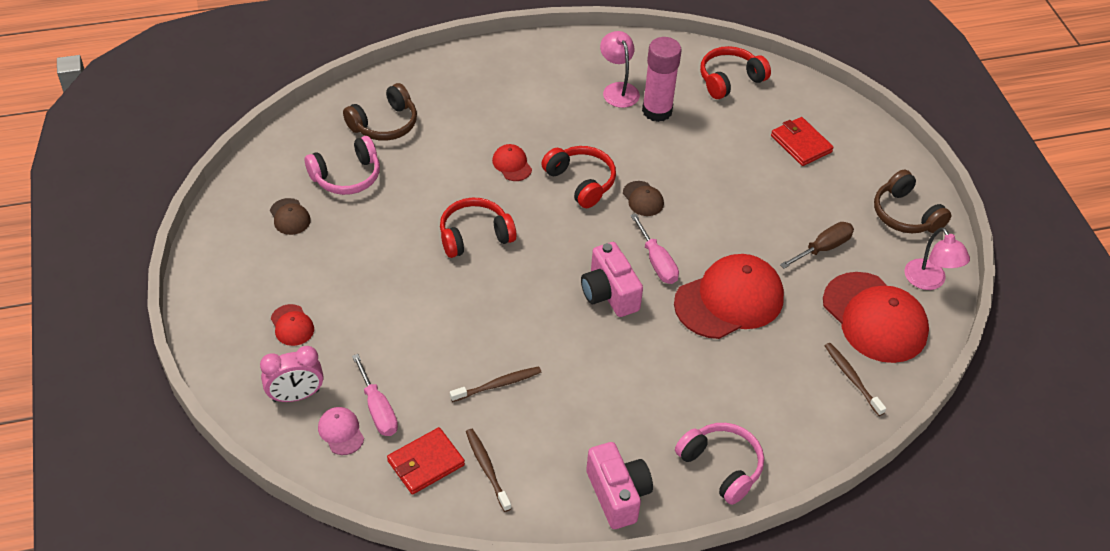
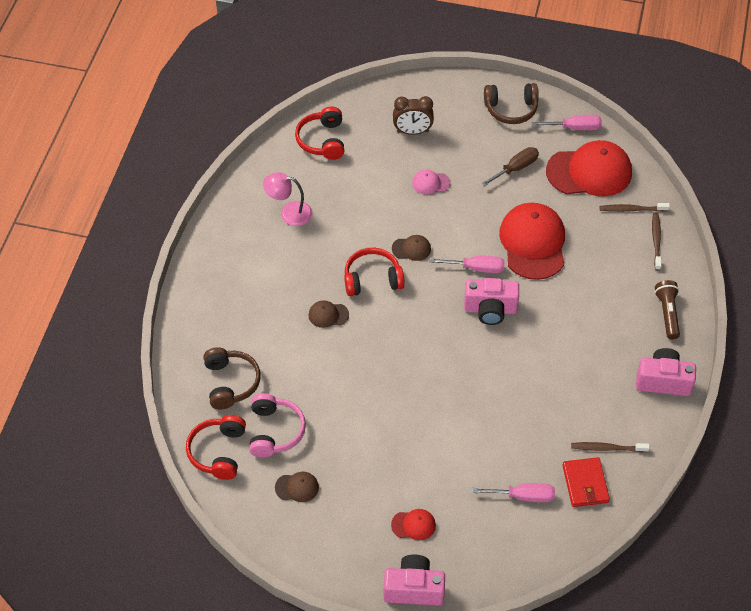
camera: 60 degrees left, 5 degrees up
(214, 353) = (414, 589): none -> pink camera
(296, 396) = (484, 546): pink clock -> none
(341, 432) = (532, 527): pink cap -> pink cap (430, 183)
(475, 236) = (389, 369): red headphones -> red headphones (218, 452)
(497, 385) = (538, 412): brown toothbrush -> brown toothbrush (656, 241)
(512, 164) = (328, 315): red cap -> brown cap
(657, 111) = (327, 199): pink glue stick -> none
(721, 467) = (667, 313): pink headphones -> brown flashlight
(801, 144) = (412, 131): red wallet -> brown clock
(823, 248) = (515, 168): brown screwdriver -> brown screwdriver turned 60 degrees clockwise
(929, 281) = (574, 128): pink lamp -> pink screwdriver

